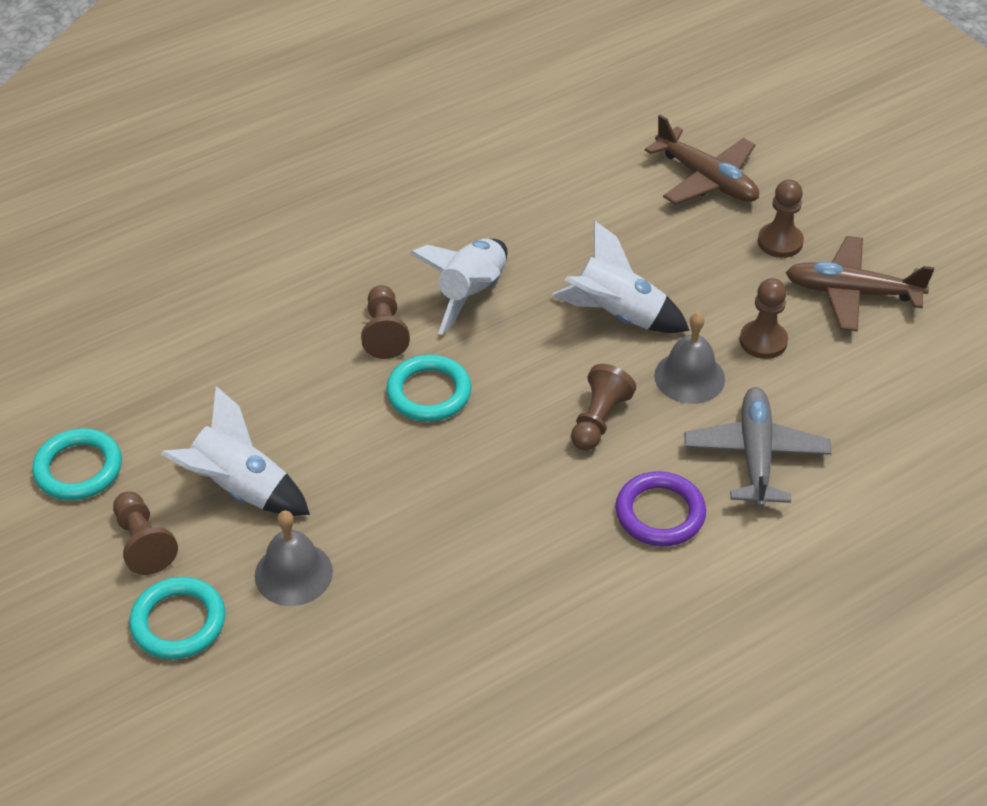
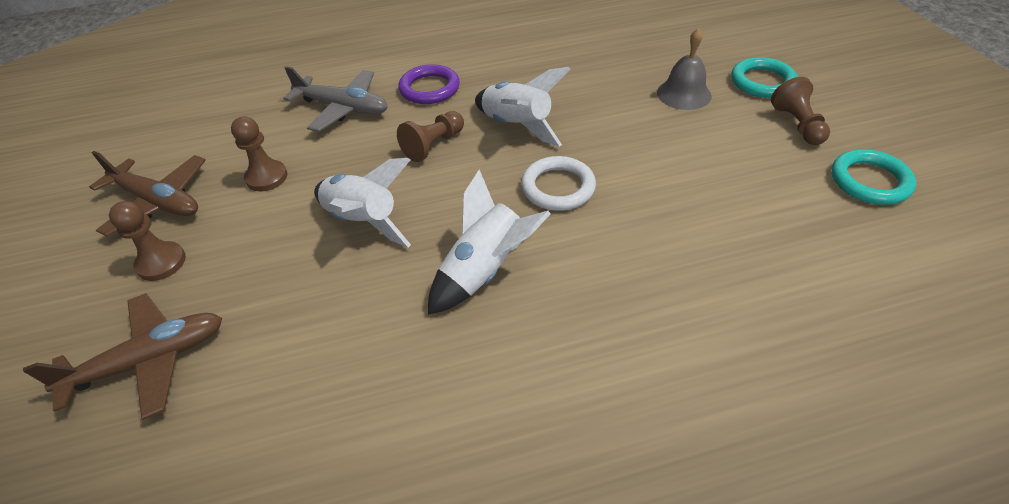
camera: 160 degrees left, 0 degrees up
(240, 489) = (724, 145): white rocket -> white rocket (517, 126)
(384, 332) = (584, 248): brown pawn -> none
(429, 392) = (558, 187): turquoise ring -> white ring
(689, 377) = (345, 162): grey bell -> none
(707, 179) = (150, 360): brown plane -> brown plane turned 90 degrees clockwise
(755, 454) = (343, 108): grey plane -> grey plane turned 90 degrees counterclockwise

